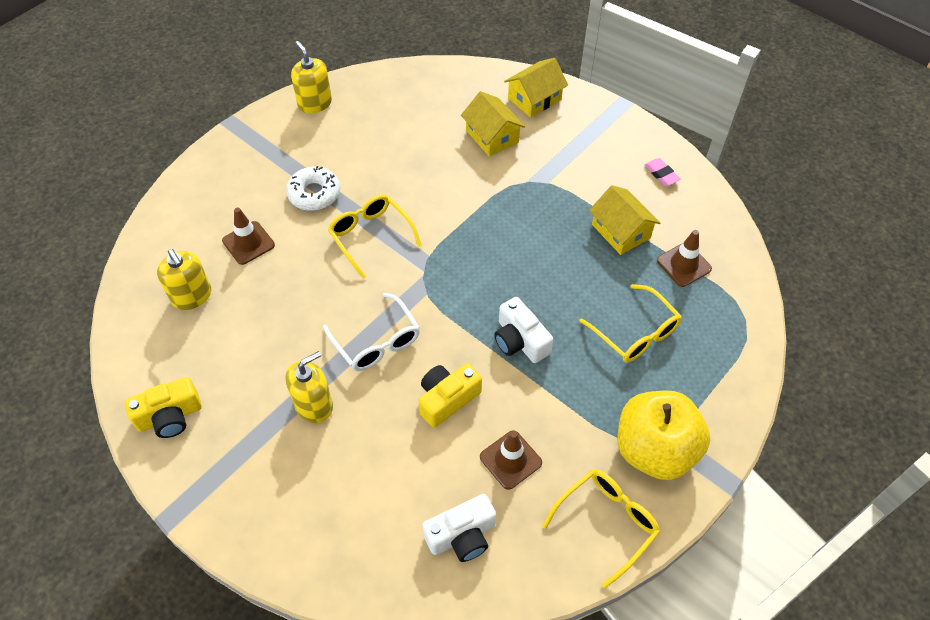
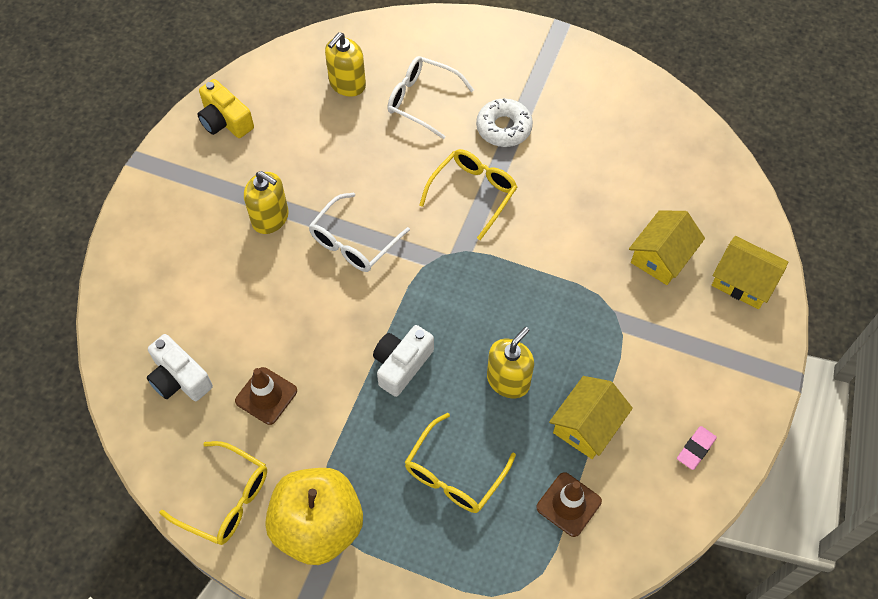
camera: 70 degrees right, 5 degrees up
(248, 243) = (422, 100): brown traffic cone -> white glasses
(315, 103) = (621, 83): yellow soap dispenser -> yellow soap dispenser (508, 380)
(447, 399) = (312, 321): yellow camera -> none

